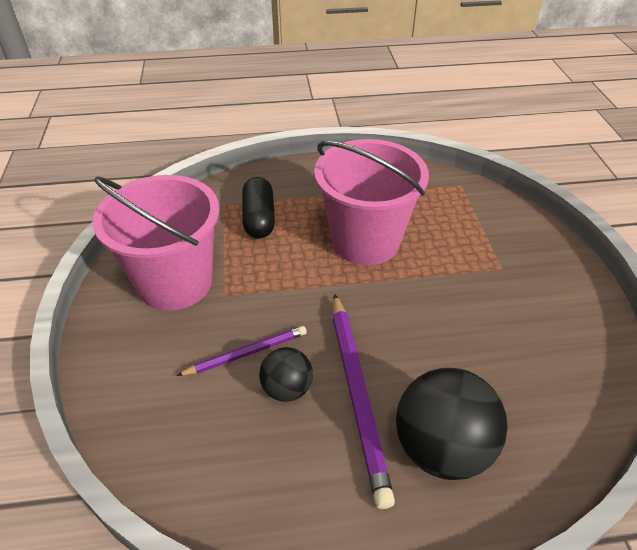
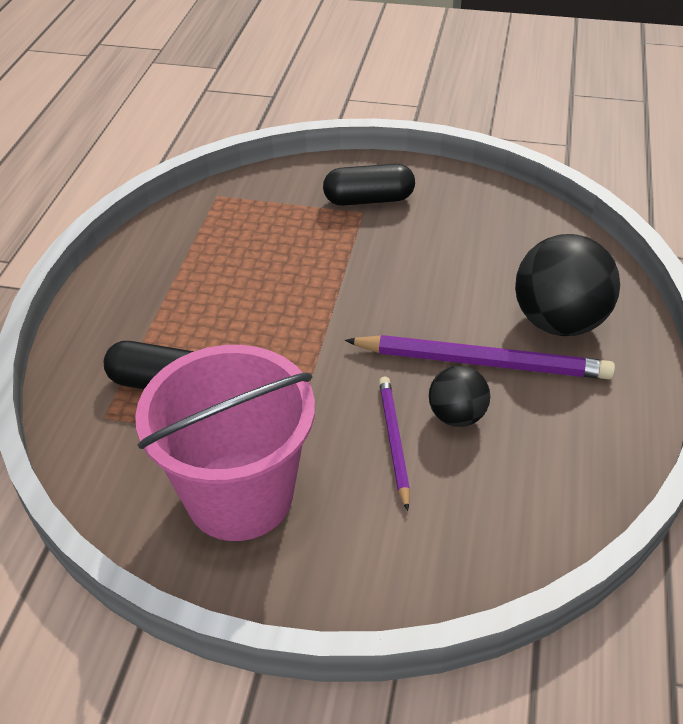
camera: 70 degrees left, 0 degrees up
(365, 241) = (265, 297): pink bucket -> none
(521, 268) = (369, 199): none -> black capsule

